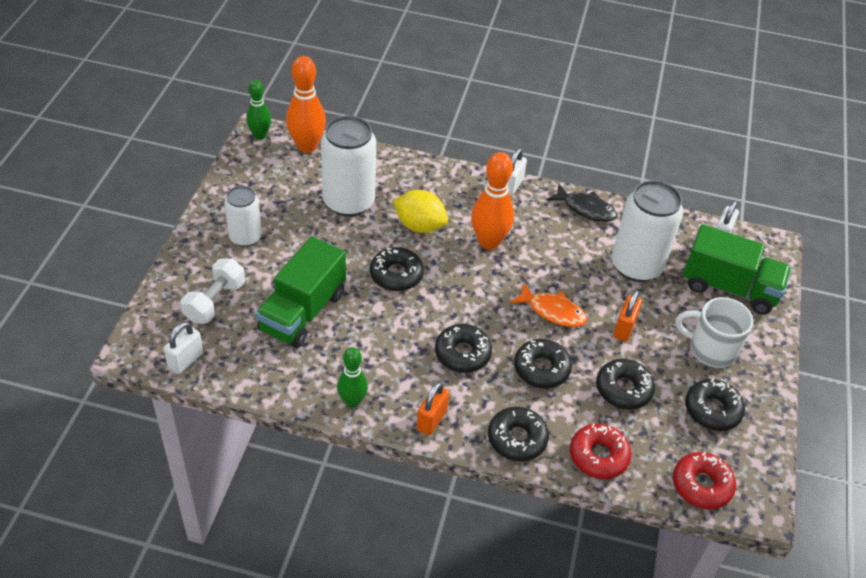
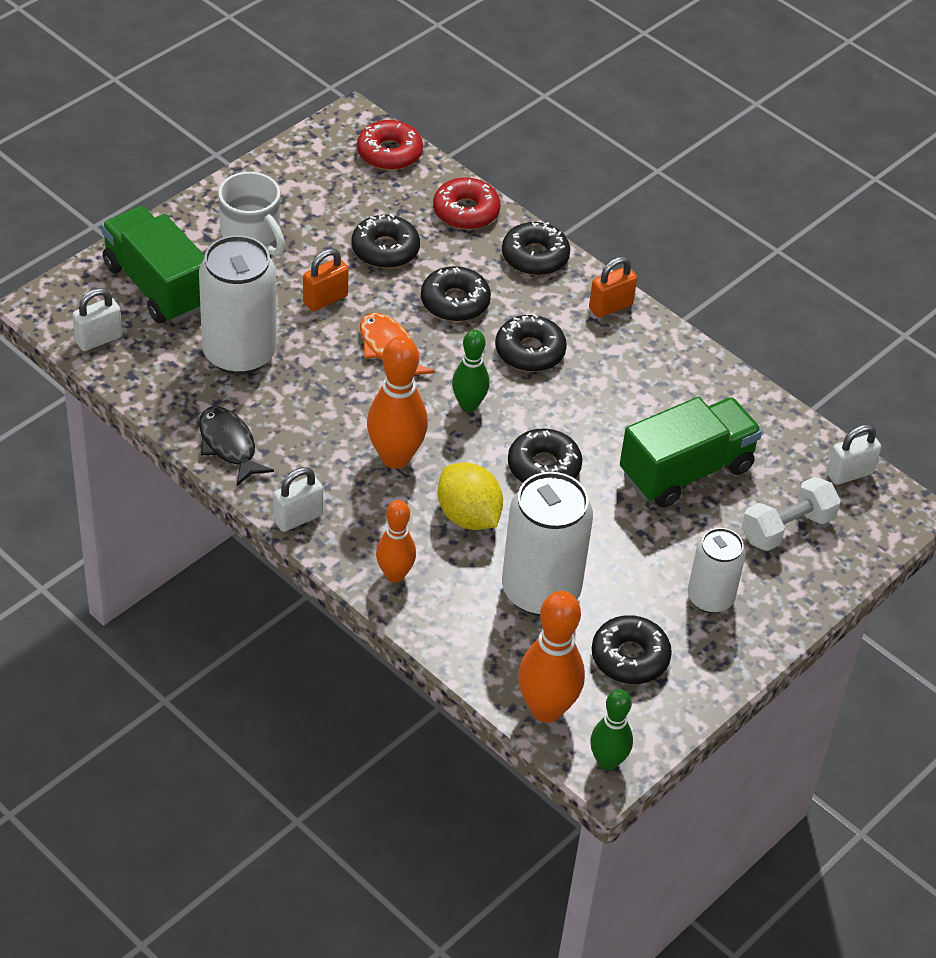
camera: 150 degrees left, 0 degrees up
(352, 401) = (683, 357): green bowling pin -> green bowling pin (468, 405)
(435, 178) = (394, 575): none -> orange bowling pin
(712, 410) = (312, 197): black donut -> black donut (630, 657)

